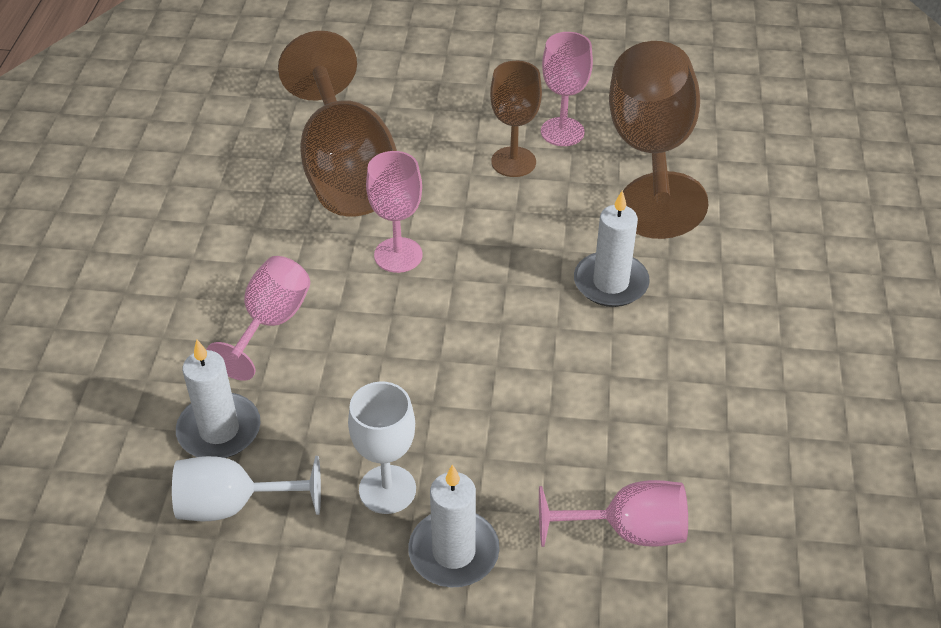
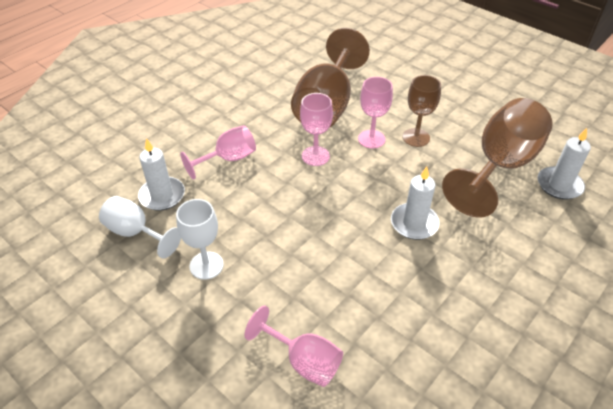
camera: 35 degrees right, 0 degrees up
(454, 552) = (207, 315): white candle -> white candle (559, 185)
(562, 132) = (457, 134): pink goblet -> pink goblet (371, 139)

